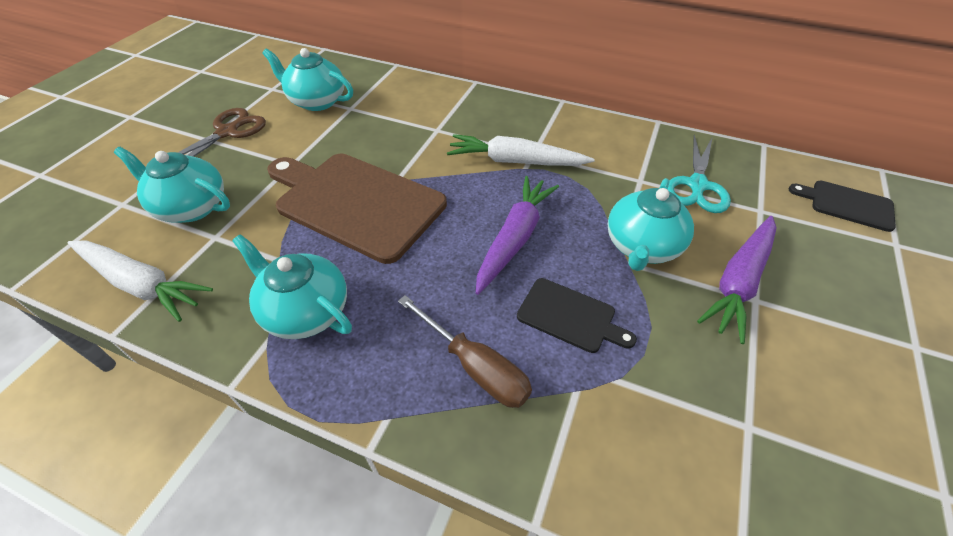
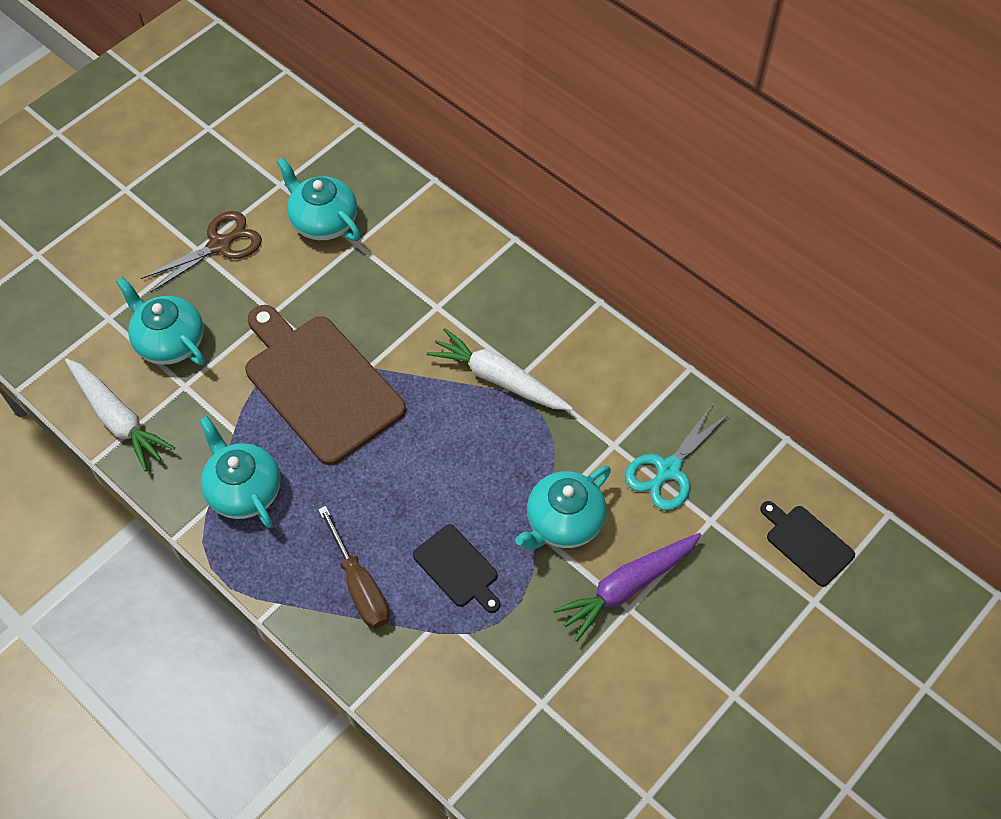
camera: 20 degrees right, 10 degrees up
(515, 238) = (451, 474): purple carrot -> none

